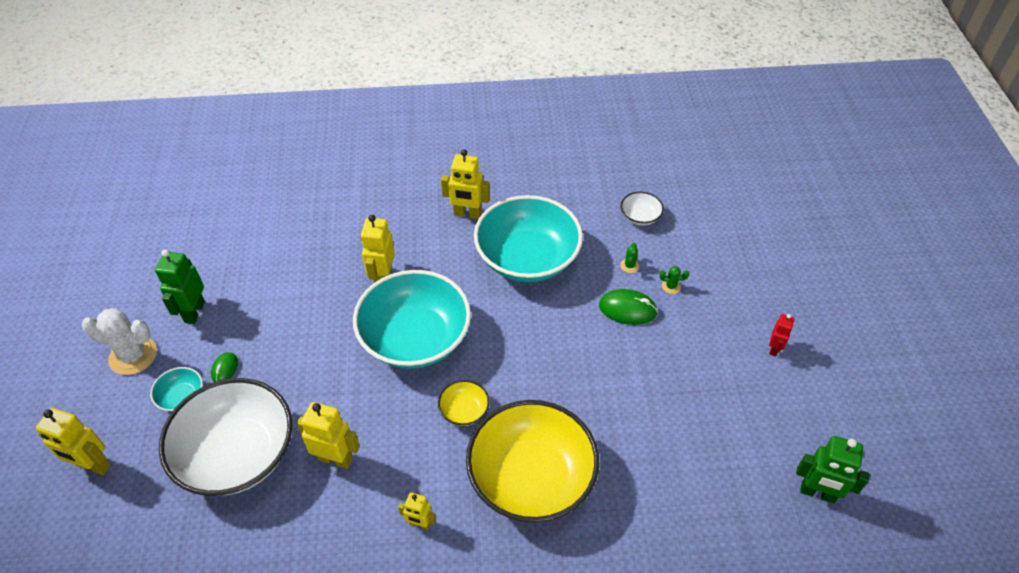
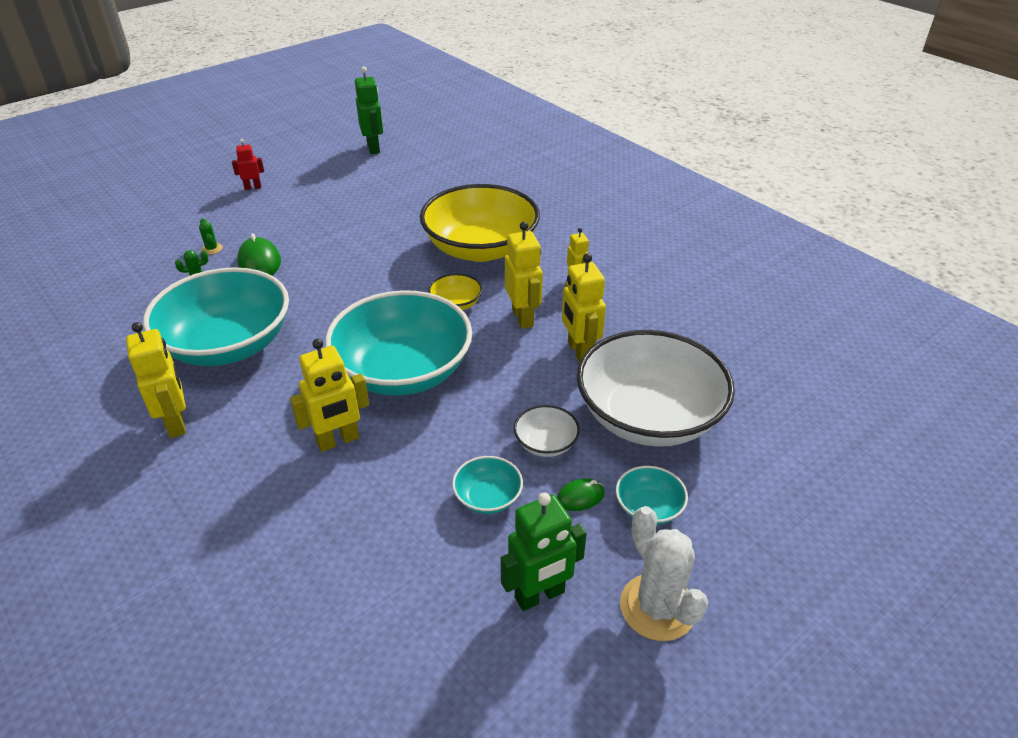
camera: 125 degrees left, 10 degrees down
(93, 465) = (791, 521): yellow robot -> yellow robot (523, 317)
(271, 325) = (488, 497): none -> turquoise bowl
(640, 217) = (113, 295): white bowl -> white bowl (546, 443)

